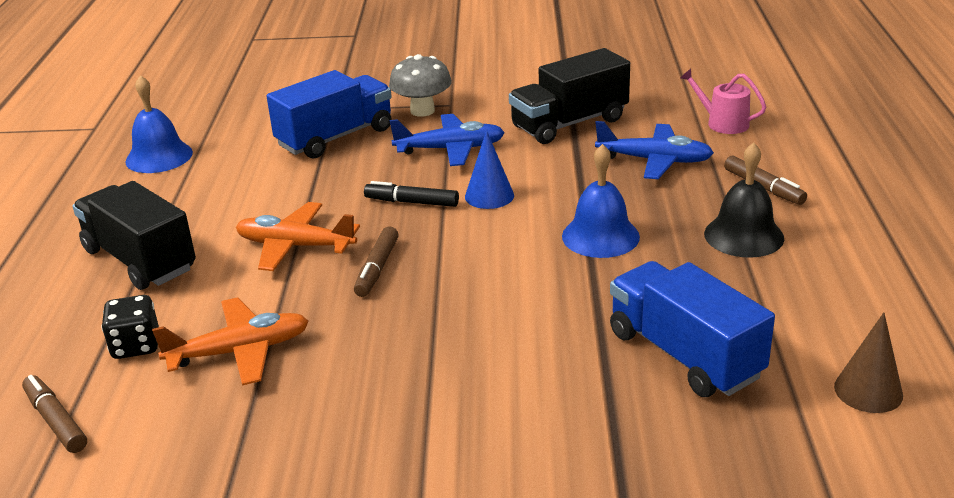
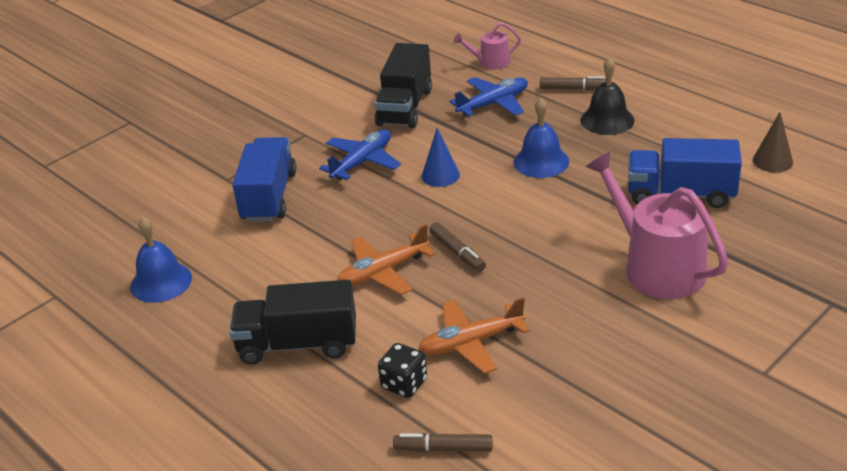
camera: 45 degrees left, 5 degrees up
(240, 351) = (471, 343): orange plane -> orange plane turned 135 degrees counterclockwise
(412, 202) = (402, 205): black marker -> none
(422, 111) = (294, 148): grey mushroom -> none
(519, 407) = (656, 266): none -> pink watering can

